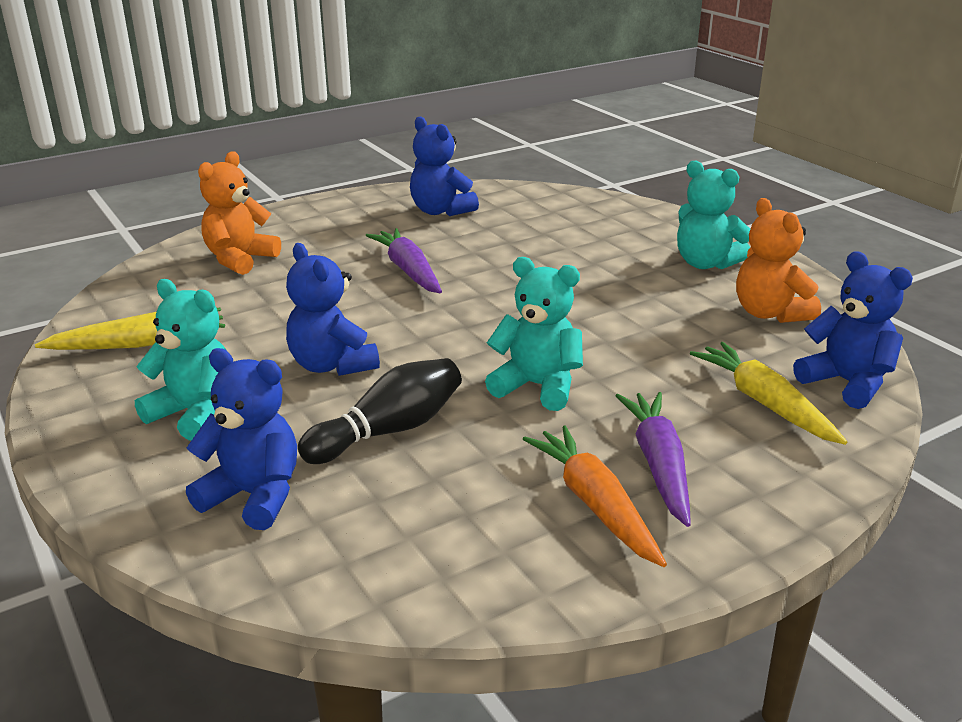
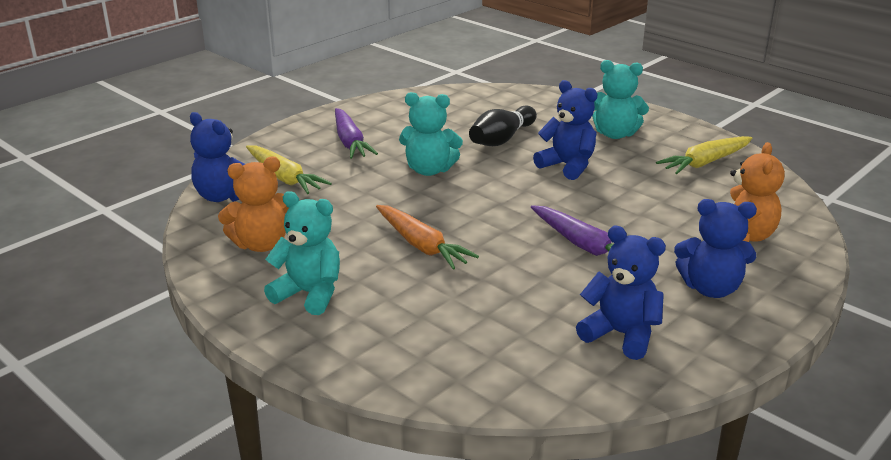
camera: 165 degrees right, 0 degrees up
(254, 496) = (543, 110): blue teddy bear -> blue teddy bear (710, 288)
(595, 504) = (380, 125): orange carrot -> orange carrot (421, 245)
(770, 313) = (261, 244): orange teddy bear -> orange teddy bear turned 105 degrees clockwise

